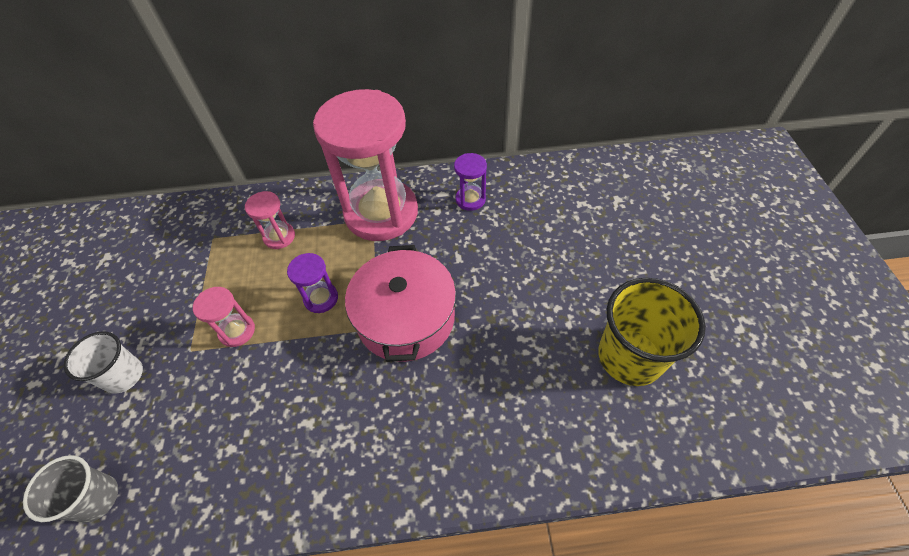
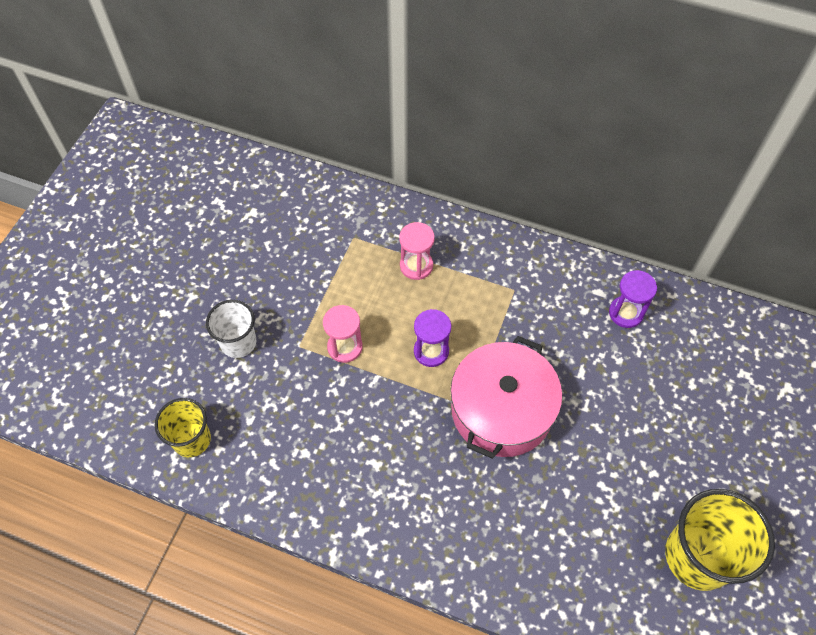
camera: 25 degrees right, 5 degrees up
(96, 498) = (192, 439): grey cup -> yellow cup
(381, 213) = (526, 285): pink hourglass -> none

